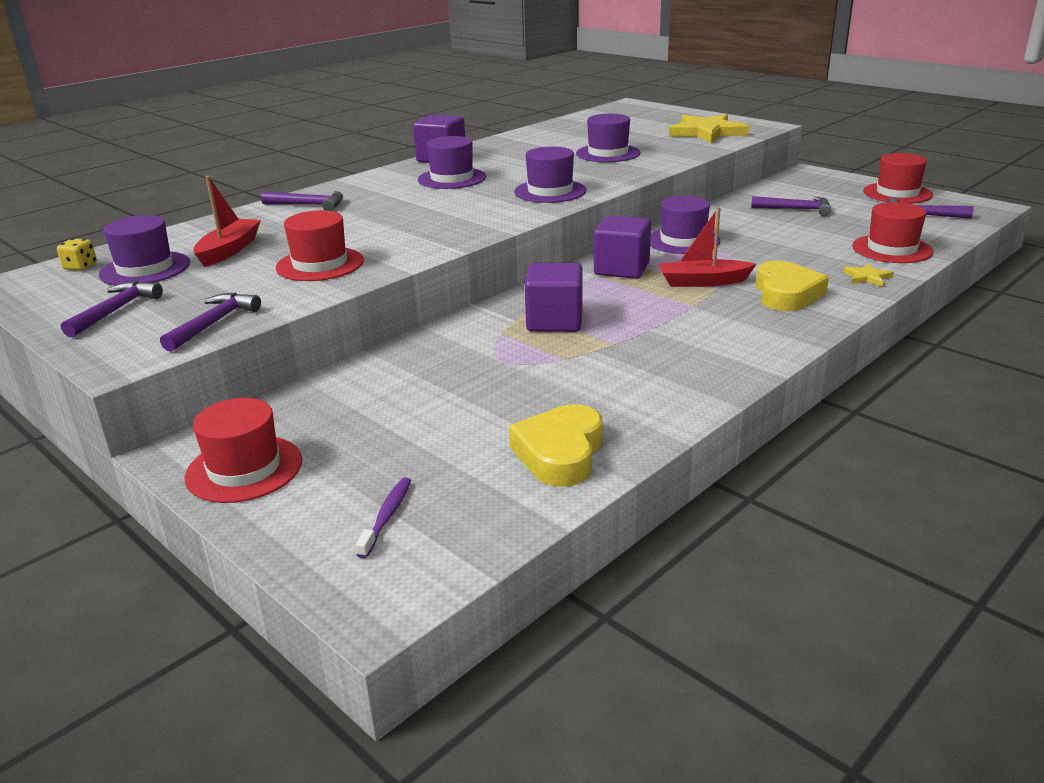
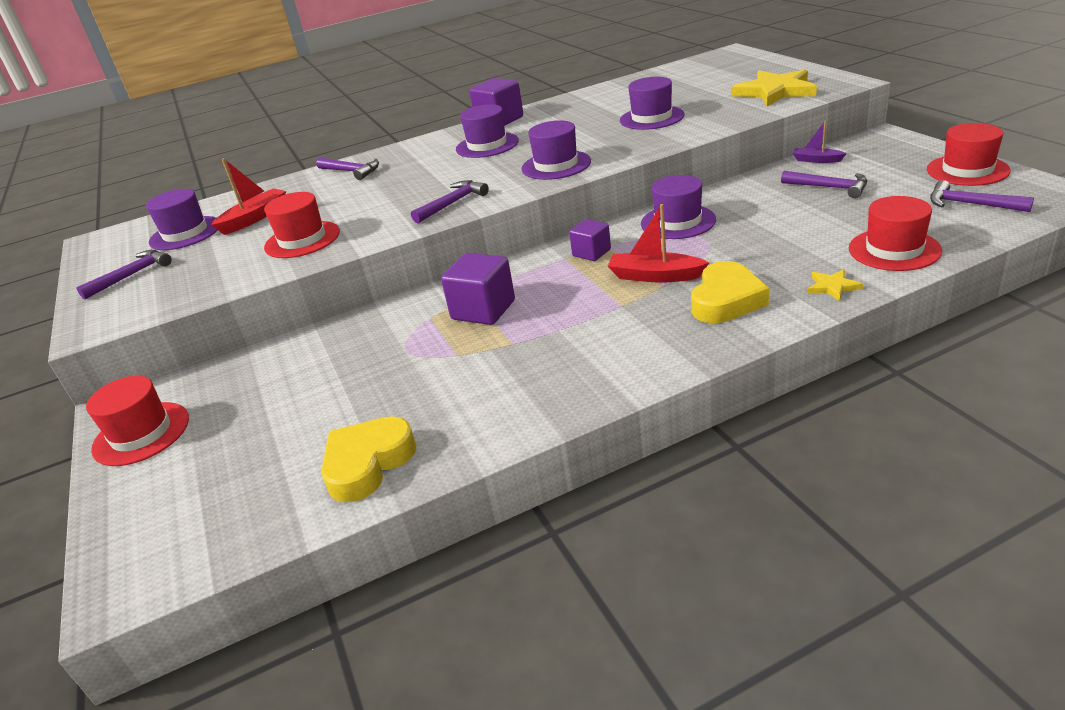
camera: 25 degrees right, 5 degrees up
(80, 267) = (149, 227): yellow dice -> none
(214, 323) = (179, 296): purple hammer -> purple hammer (452, 203)
(387, 516) = (193, 504): purple toothbrush -> none
(621, 269) = (591, 253): purple cube -> purple cube, size x0.62
(765, 190) = (816, 160): none -> purple boat

